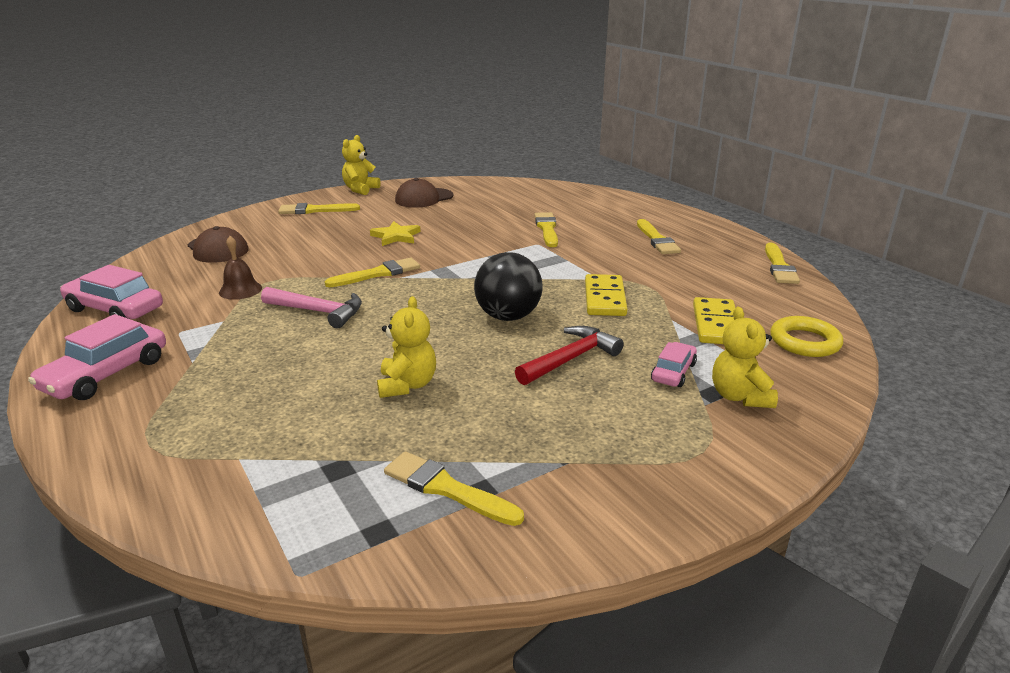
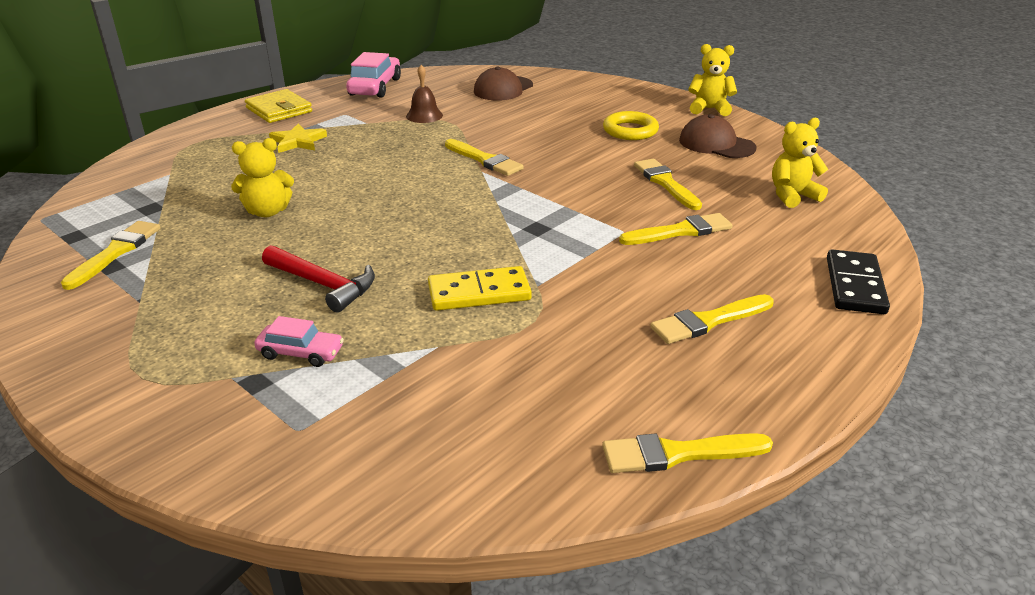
camera: 75 degrees right, 5 degrees up
(106, 374) = (279, 110): pink car -> yellow wallet
(315, 210) = (626, 102): yellow brush -> yellow brush (666, 183)
(318, 312) = (393, 152): pink hammer -> none
(396, 236) = (585, 151): yellow star -> yellow star (298, 141)
(508, 316) = (410, 238): black ball -> none
(628, 202) = (854, 285): none -> black domino
(716, 325) = (431, 384): yellow domino -> none
(739, 397) = (247, 403): yellow teddy bear -> yellow teddy bear (792, 196)
(804, 342) = (399, 468): yellow ring -> yellow ring (630, 131)

